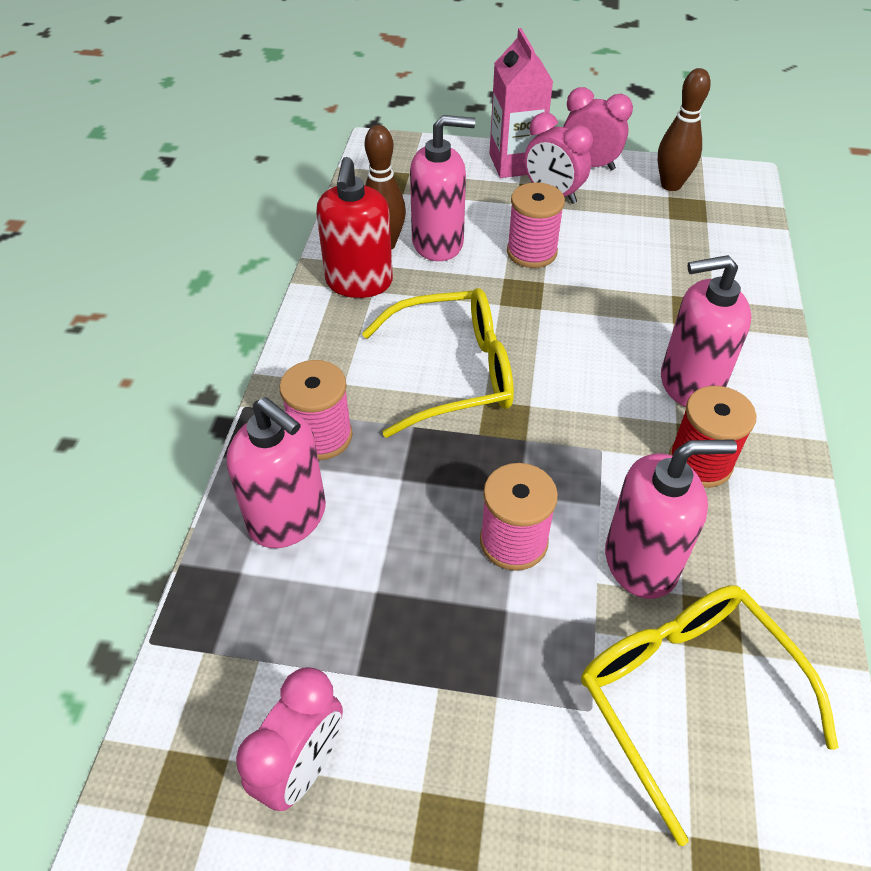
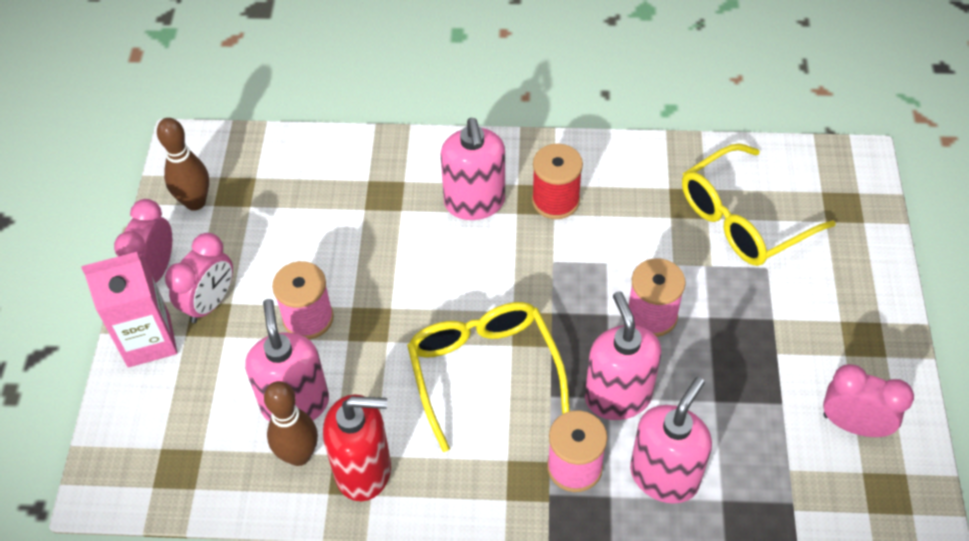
camera: 95 degrees left, 5 degrees up
(641, 562) = (651, 239): pink soap dispenser -> pink soap dispenser (618, 396)

